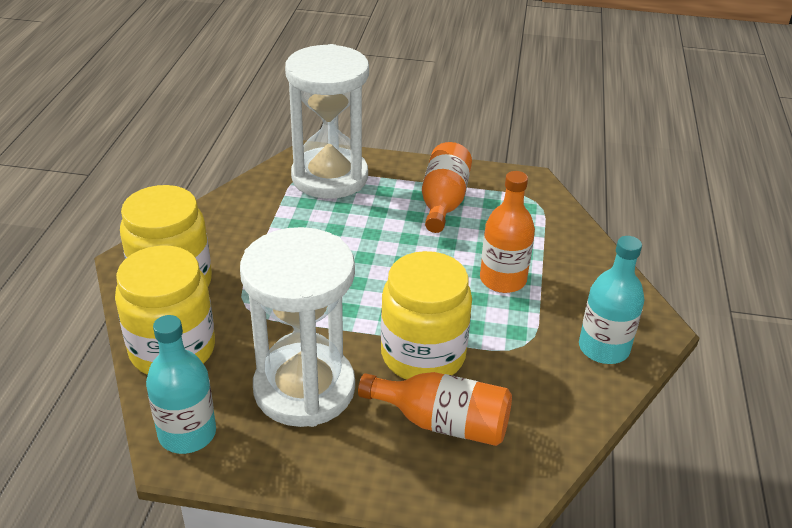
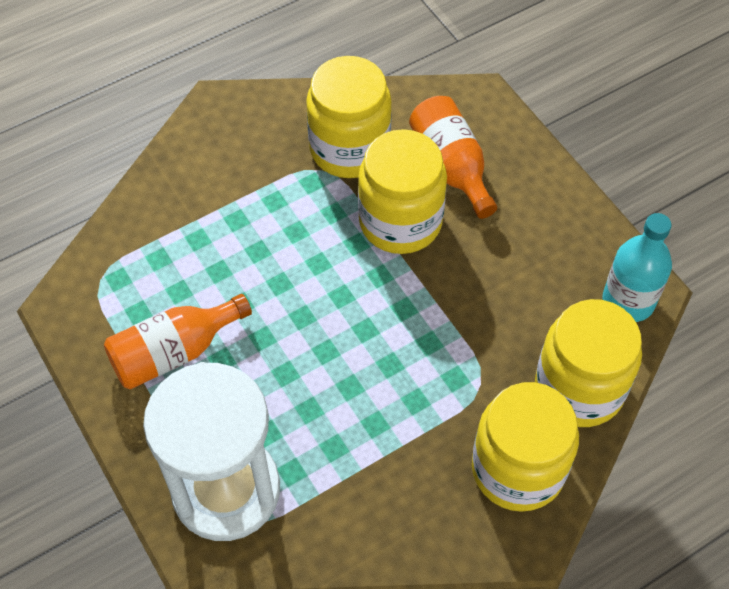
camera: 130 degrees left, 20 degrees up
(304, 389) = (513, 267): white hourglass -> none
(503, 279) = (253, 230): orange bottle -> none
(529, 373) = (349, 149): none -> yellow jar
(603, 348) = (275, 122): turquoise bottle -> none

